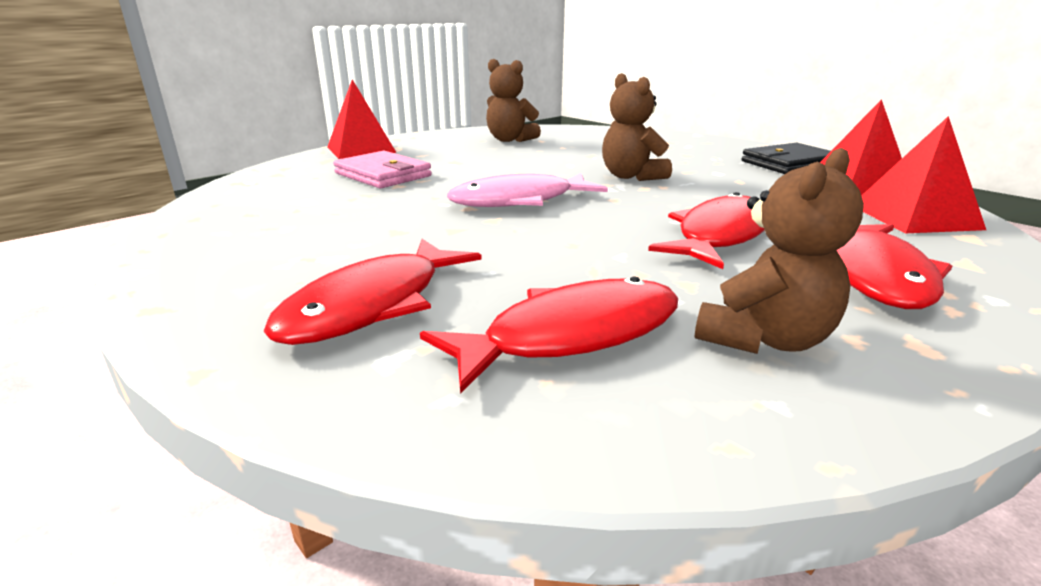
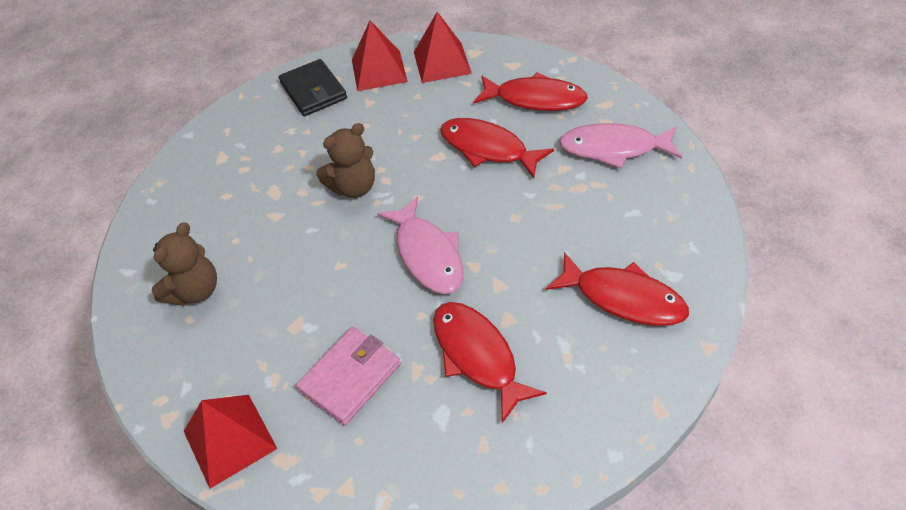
camera: 90 degrees left, 25 degrees up
(571, 335) = (630, 211): red fish -> red fish (477, 356)
(763, 339) = (614, 148): brown teddy bear -> pink fish

